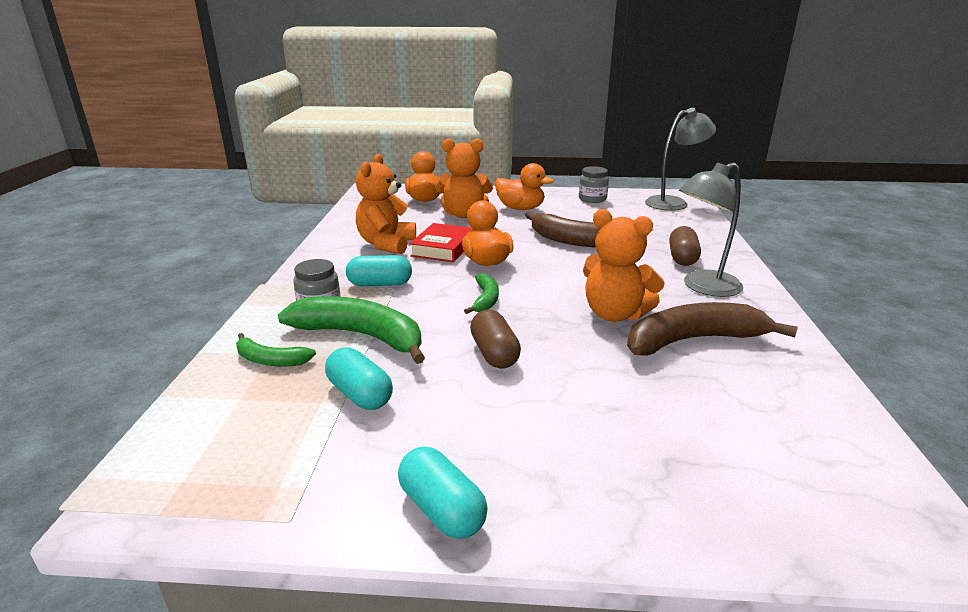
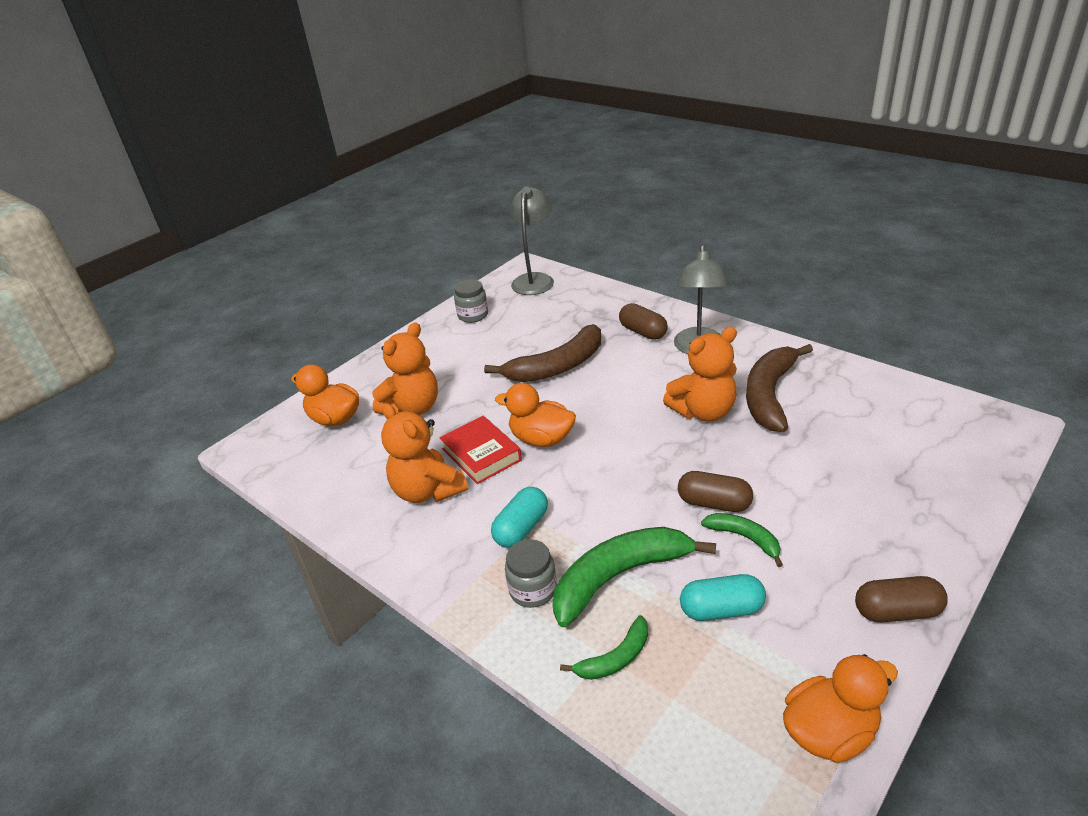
camera: 50 degrees left, 10 degrees up
(442, 509) = (897, 611): turquoise capsule -> brown capsule
(485, 299) = (617, 470): green banana -> green banana (745, 538)
(520, 208) = (442, 366): orange duck -> orange duck (829, 732)

